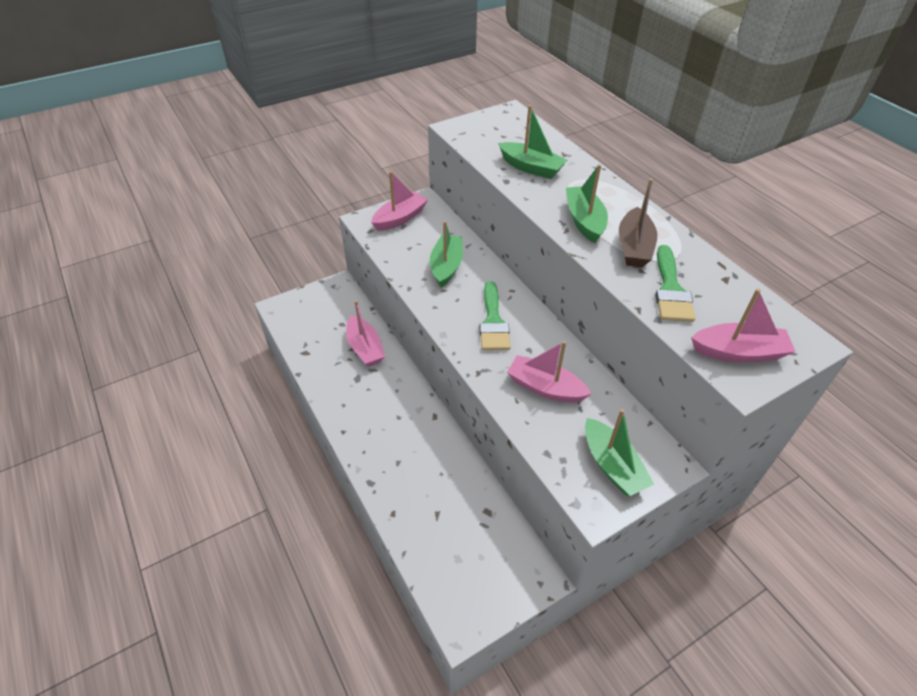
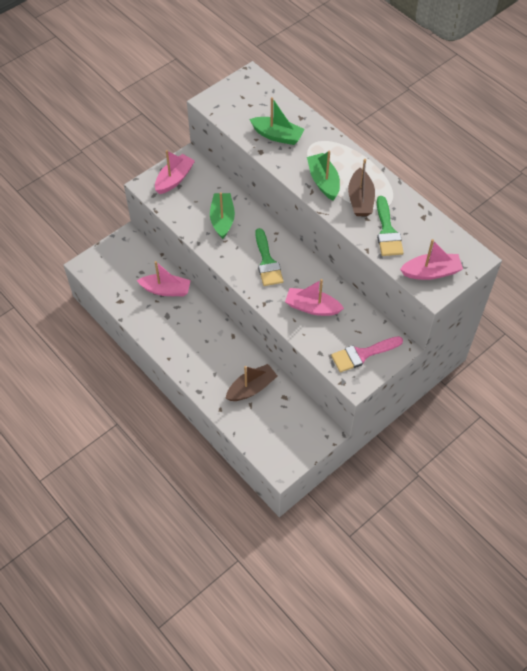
camera: 10 degrees left, 10 degrees up
(365, 348) = (166, 290): pink boat -> pink boat turned 45 degrees counterclockwise
(444, 490) = (251, 388): none -> brown boat
(612, 466) = (362, 354): green boat -> pink brush

